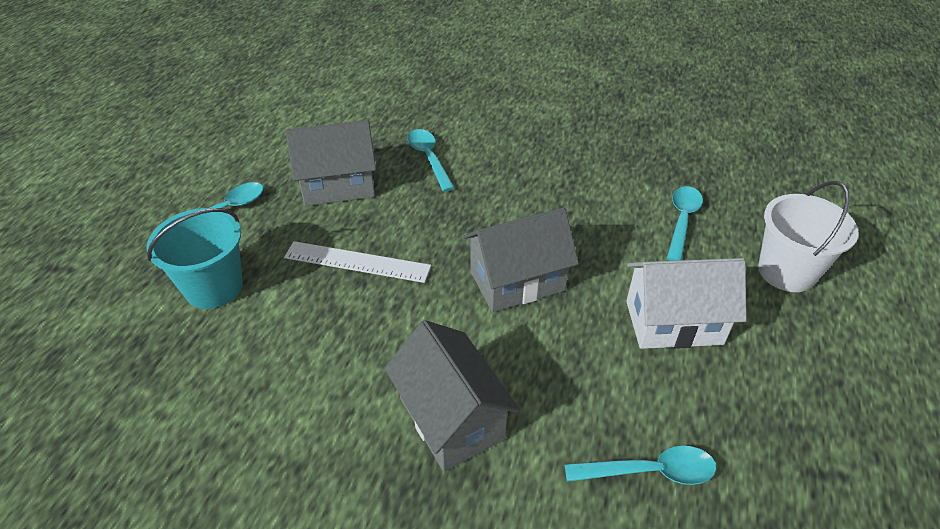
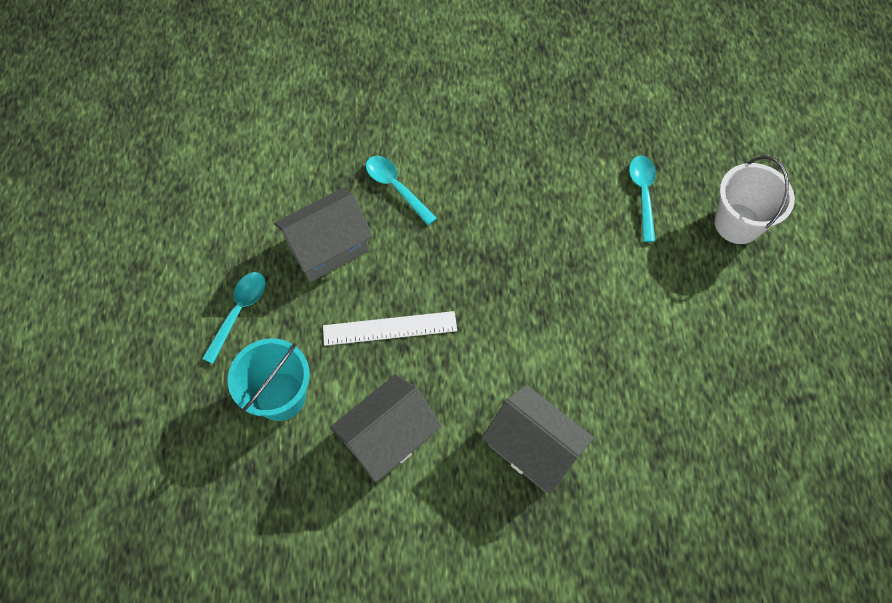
camera: 20 degrees left, 20 degrees up
(517, 281) = (531, 304): grey house -> grey house (388, 437)
(649, 471) = (686, 440): turquoise spoon -> none
(673, 322) = (666, 304): white house -> none

